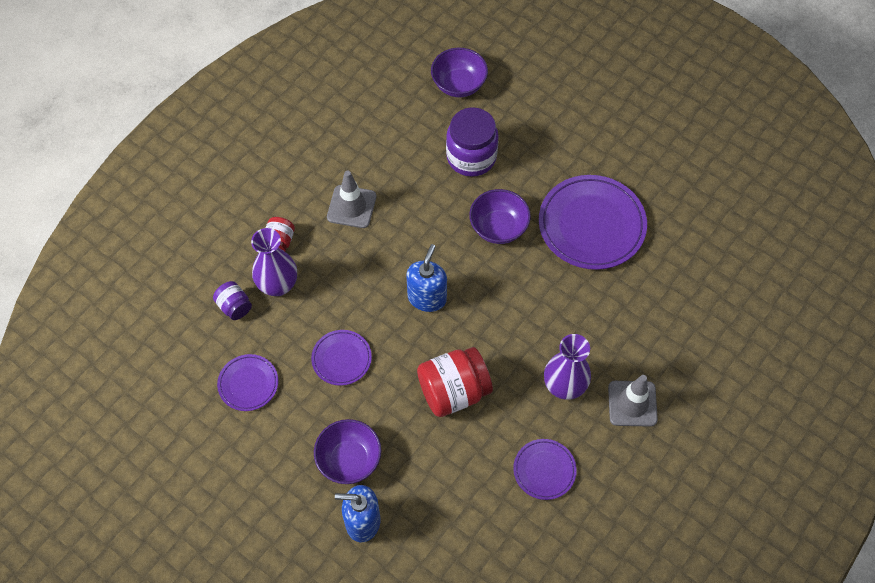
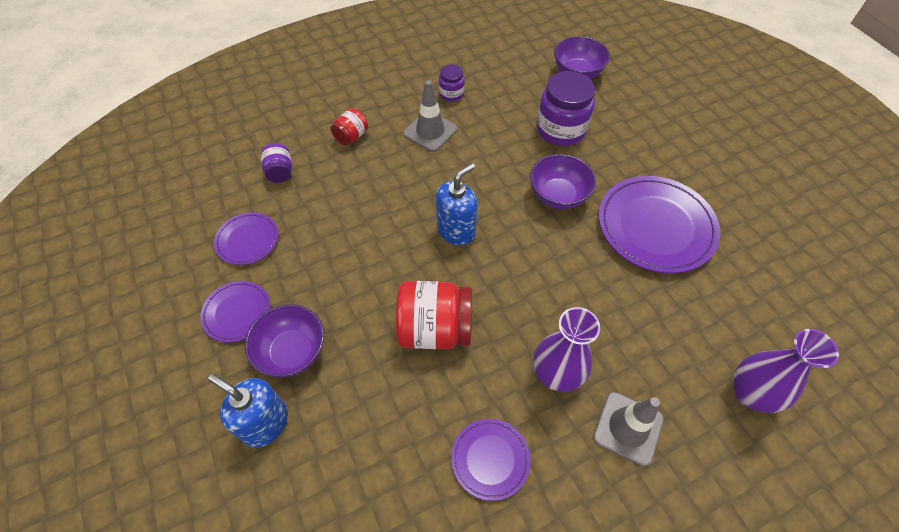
camera: 25 degrees right, 5 degrees down
(278, 285) = (328, 169): purple vase -> purple vase (750, 393)
(341, 359) = (344, 253): purple plate -> purple plate (237, 312)
(350, 156) = (451, 94): none -> purple jar

